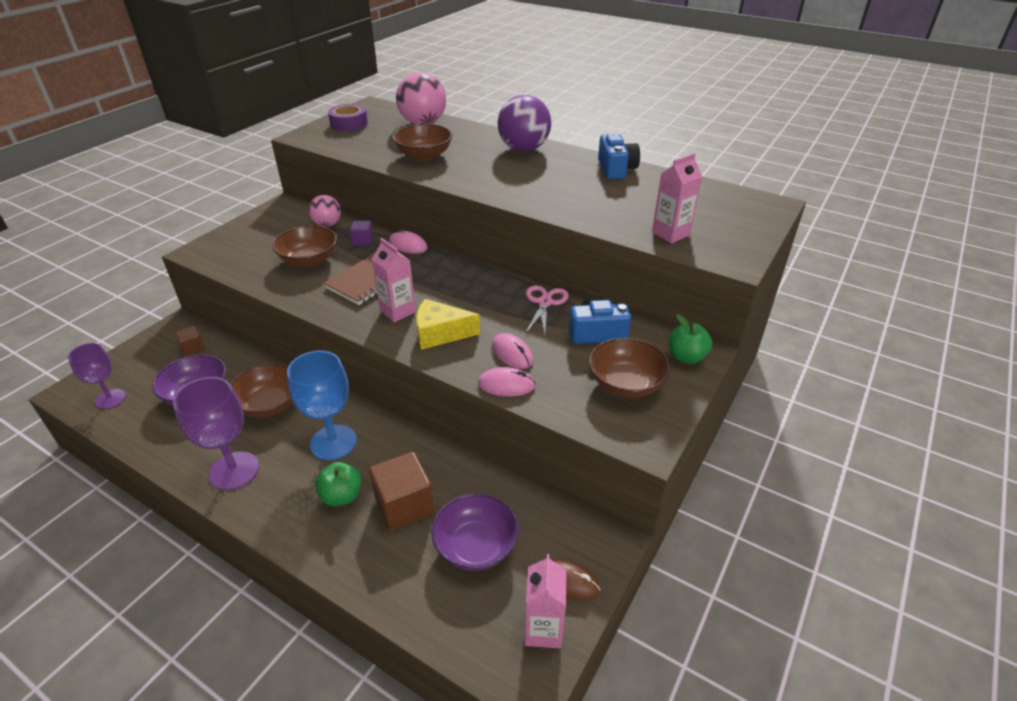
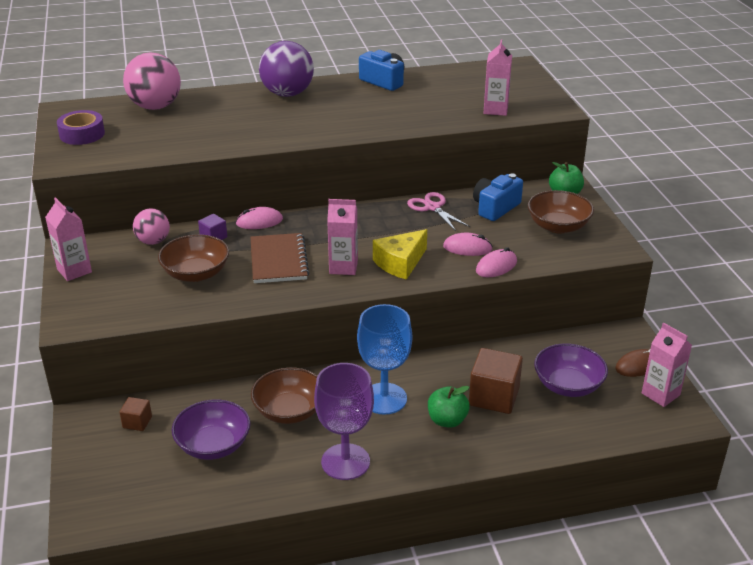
camera: 45 degrees left, 5 degrees down
(110, 399) = (137, 500): purple goblet -> none
(258, 220) = (74, 271): none -> pink carton
(424, 155) = (216, 131): brown bowl -> none

